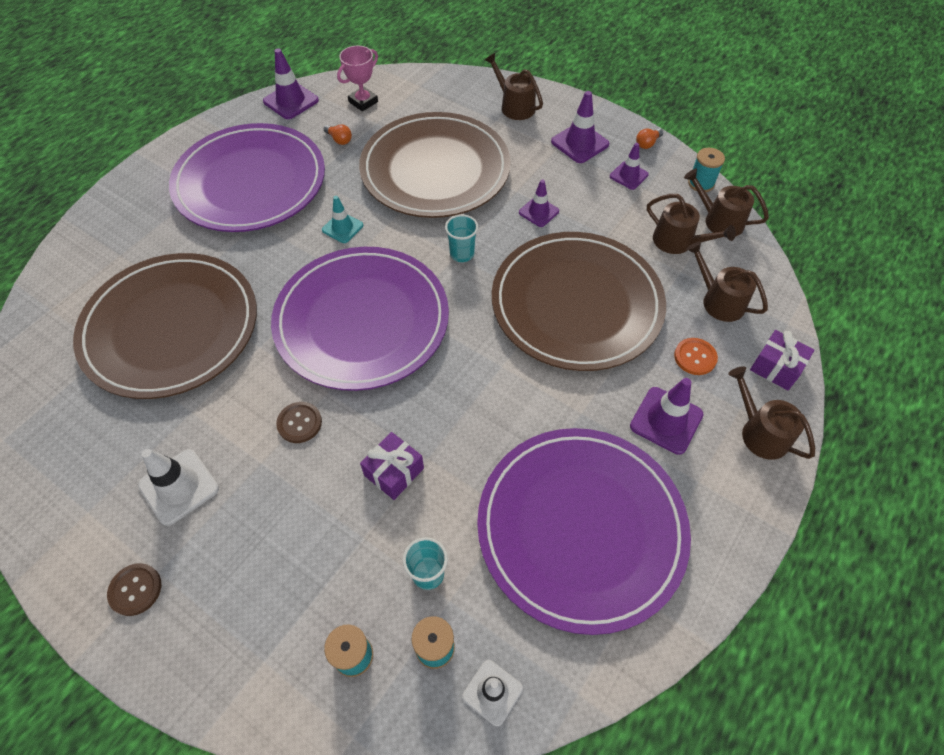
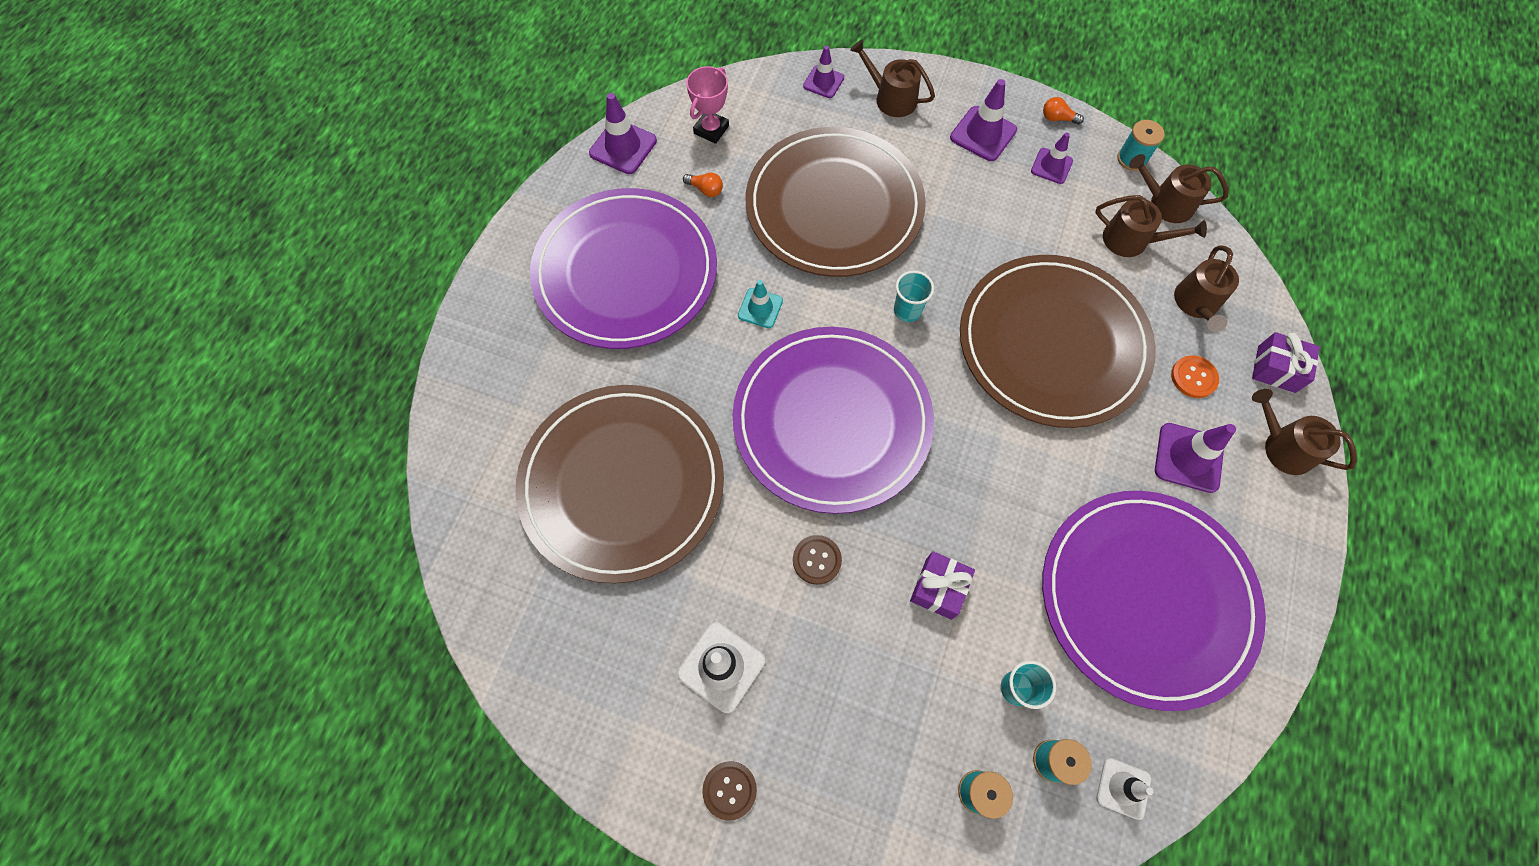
camera: 15 degrees left, 10 degrees up
(538, 212) = (970, 236): purple traffic cone -> purple traffic cone (823, 82)
(647, 143) = (1057, 118): orange light bulb -> orange light bulb turned 75 degrees clockwise
(719, 301) = (1196, 304): brown watering can -> brown watering can turned 105 degrees counterclockwise

